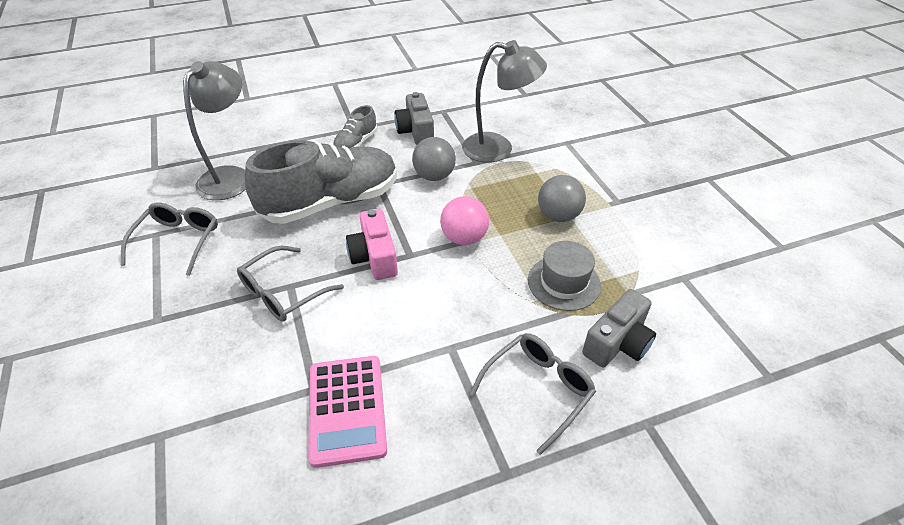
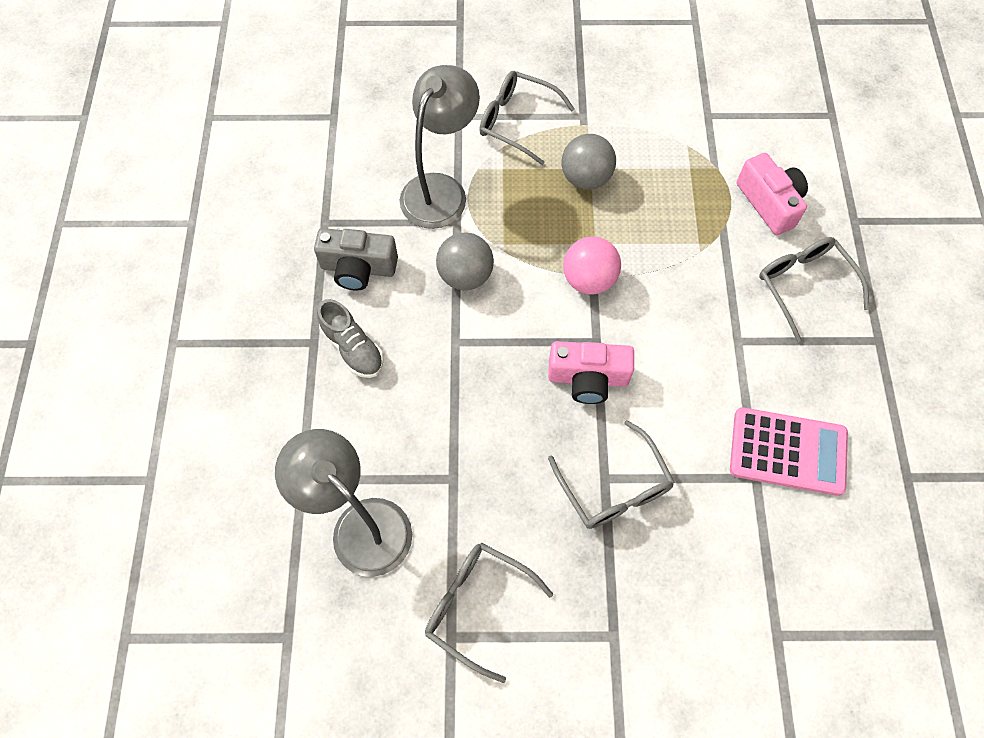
camera: 70 degrees left, 20 degrees up
(331, 202) = (470, 405): grey shoe -> none
(564, 283) = (684, 214): grey hat -> none
(584, 169) = (517, 121): none -> grey glasses
(617, 343) = (769, 203): grey camera -> pink camera

